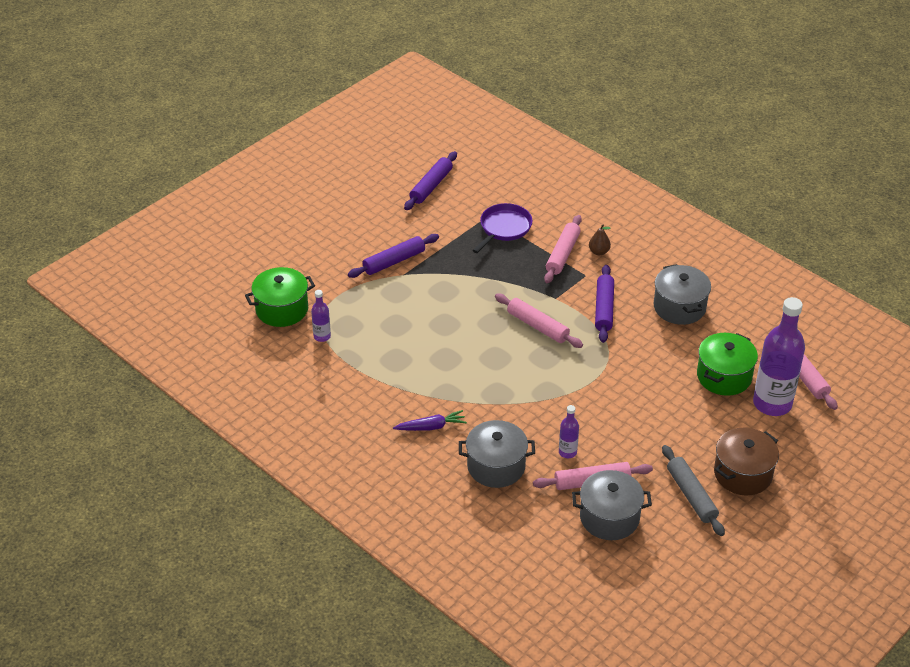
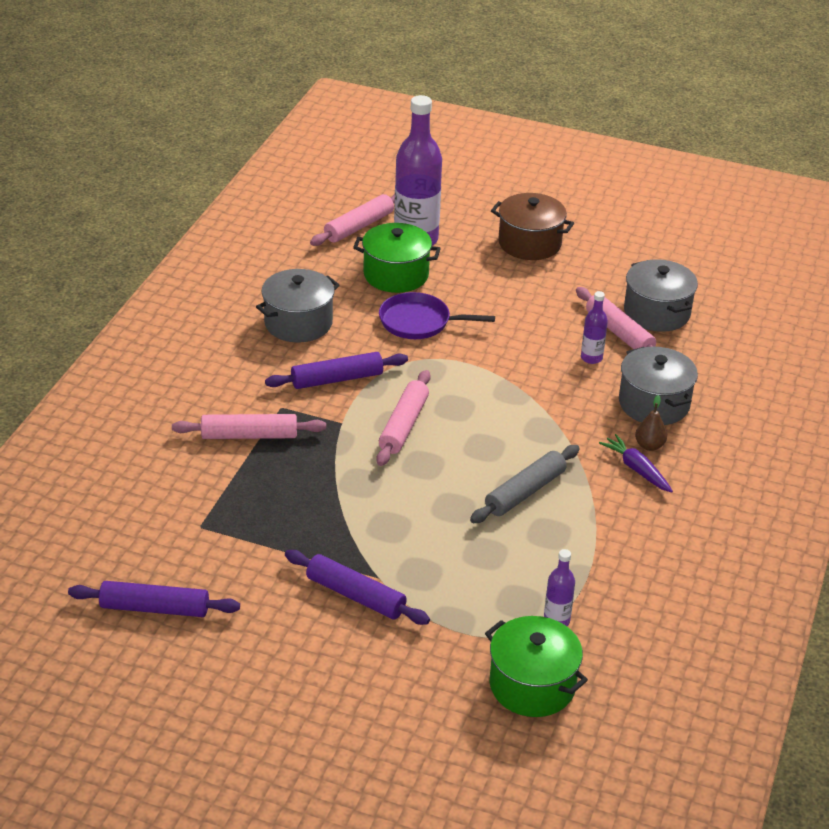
camera: 115 degrees left, 5 degrees down
(504, 228) = (220, 503): purple pan -> purple pan (418, 322)
(599, 252) = (227, 405): brown pear -> brown pear (649, 446)
(691, 495) = (584, 268): grey rolling pin -> grey rolling pin (525, 492)

